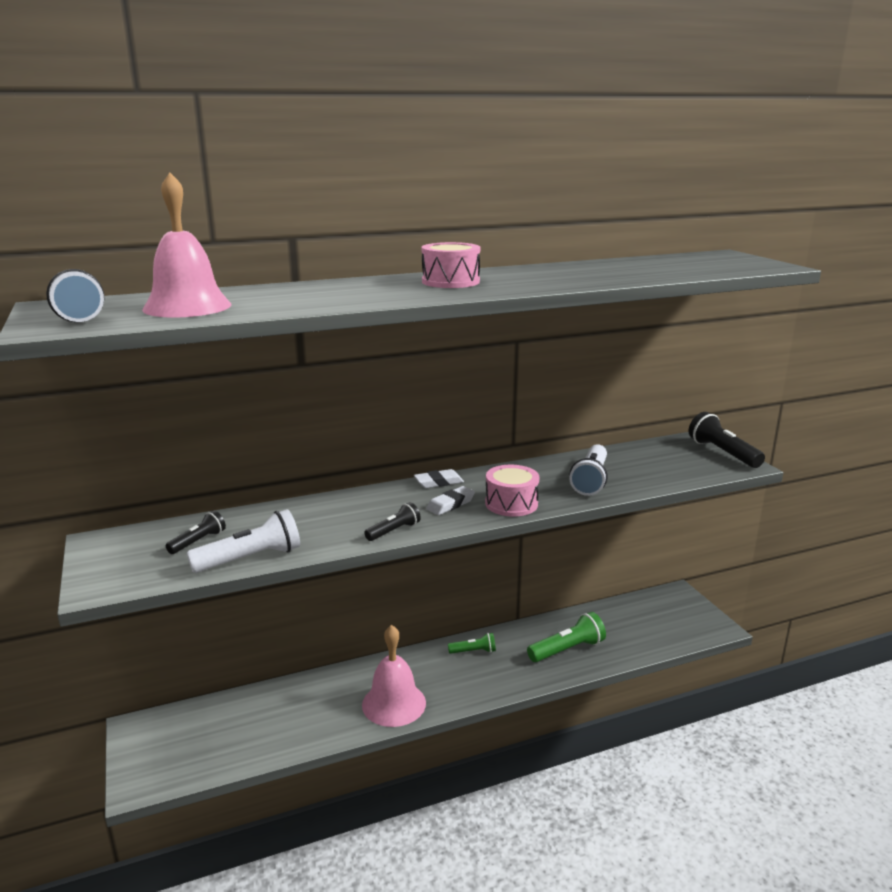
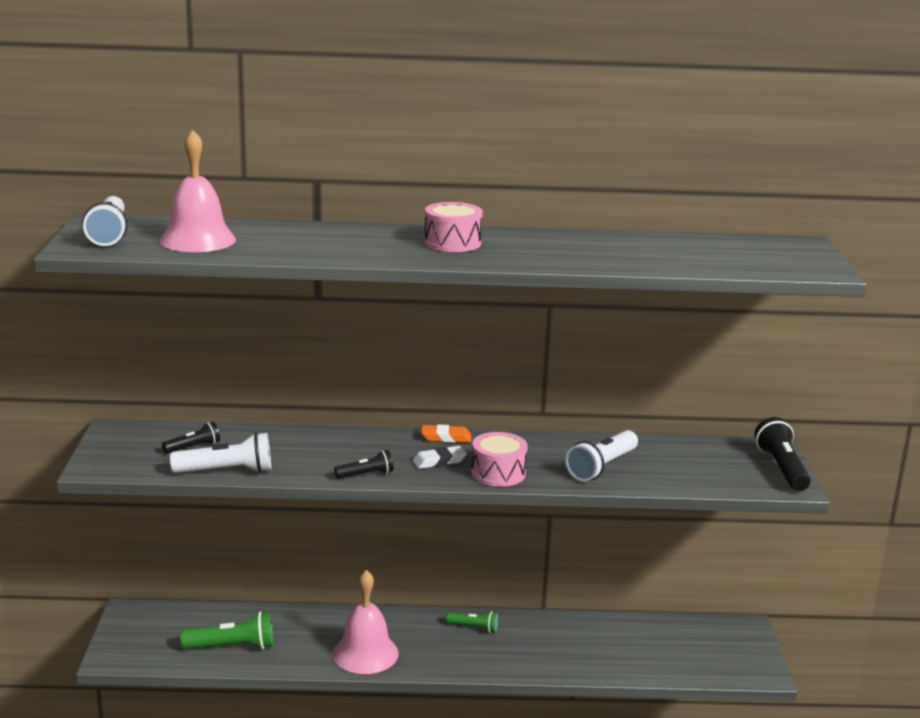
camera: 20 degrees right, 0 degrees up
(438, 482) = (446, 438): white eraser -> orange eraser
(567, 649) = (574, 651): green flashlight -> green flashlight (232, 646)

